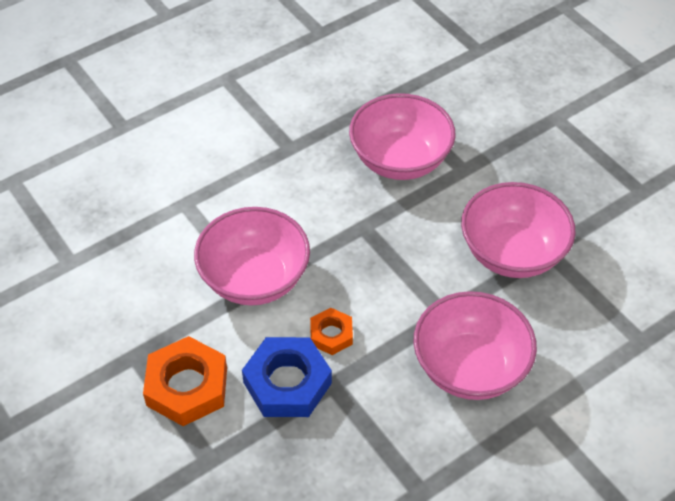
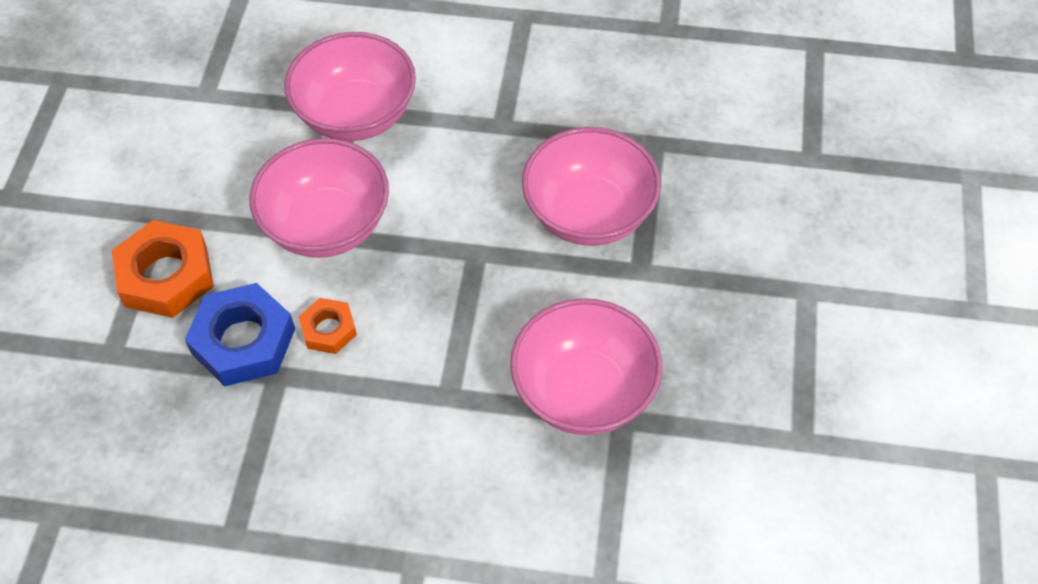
camera: 45 degrees right, 5 degrees up
(470, 367) = (408, 465): pink bowl -> pink bowl (356, 115)

